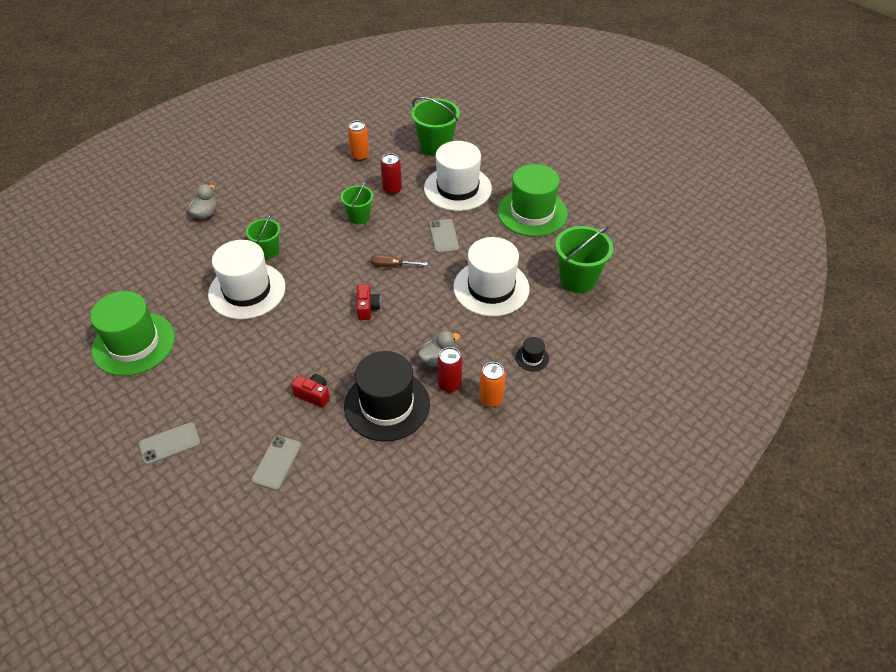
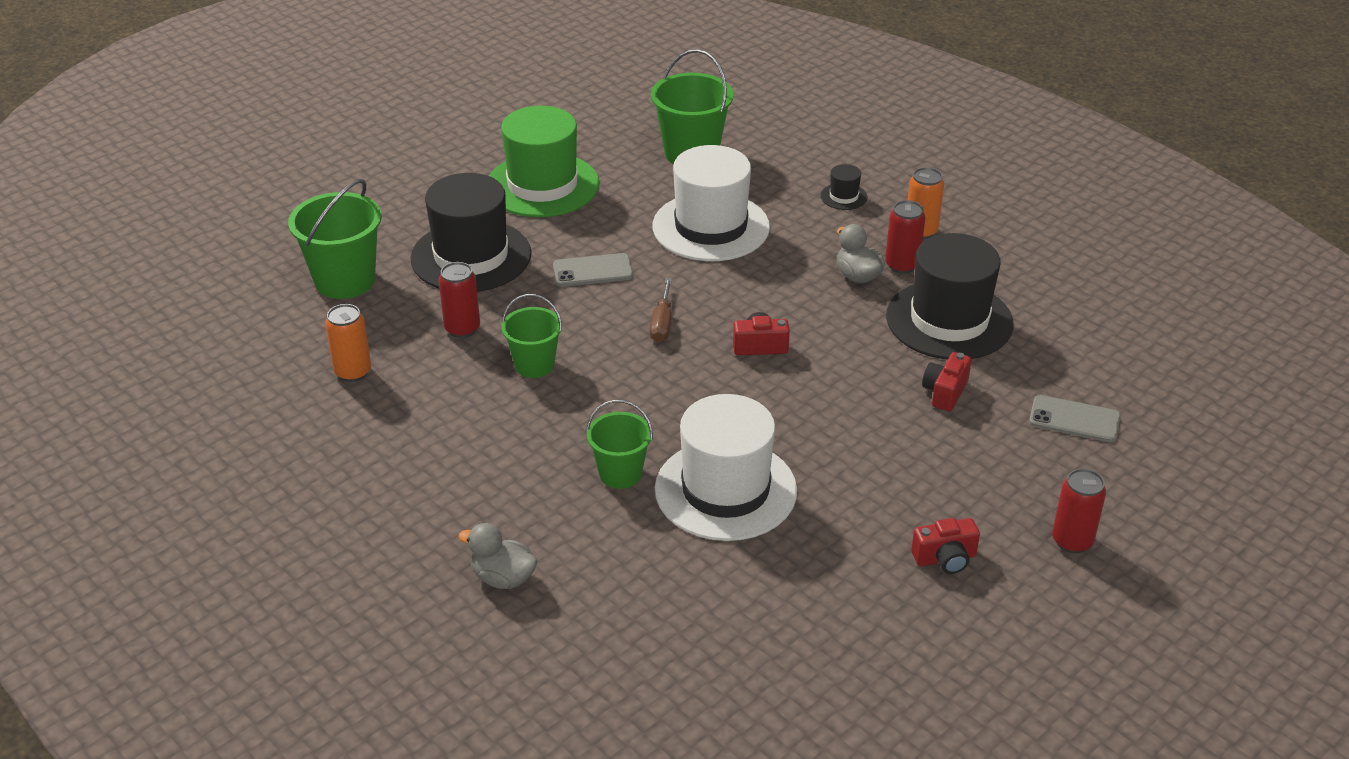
camera: 90 degrees left, 10 degrees down
(133, 344) = (869, 627): green hat -> none
(170, 443) = (1072, 541): grey phone -> red can
(172, 380) = (945, 558): none -> red camera
(457, 188) = (471, 256): white hat -> black hat

